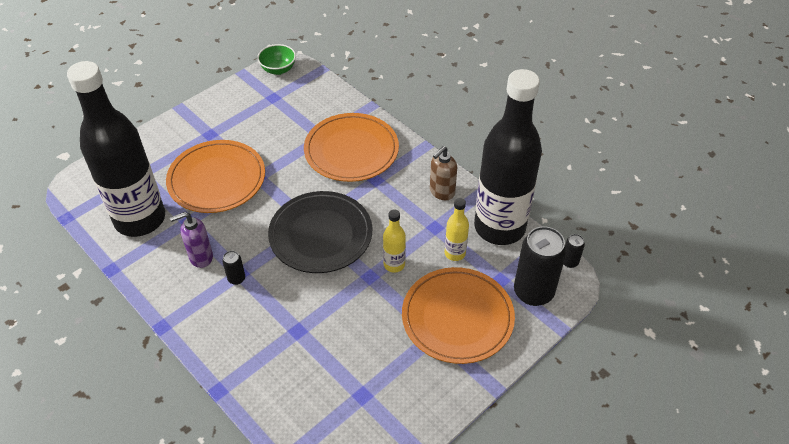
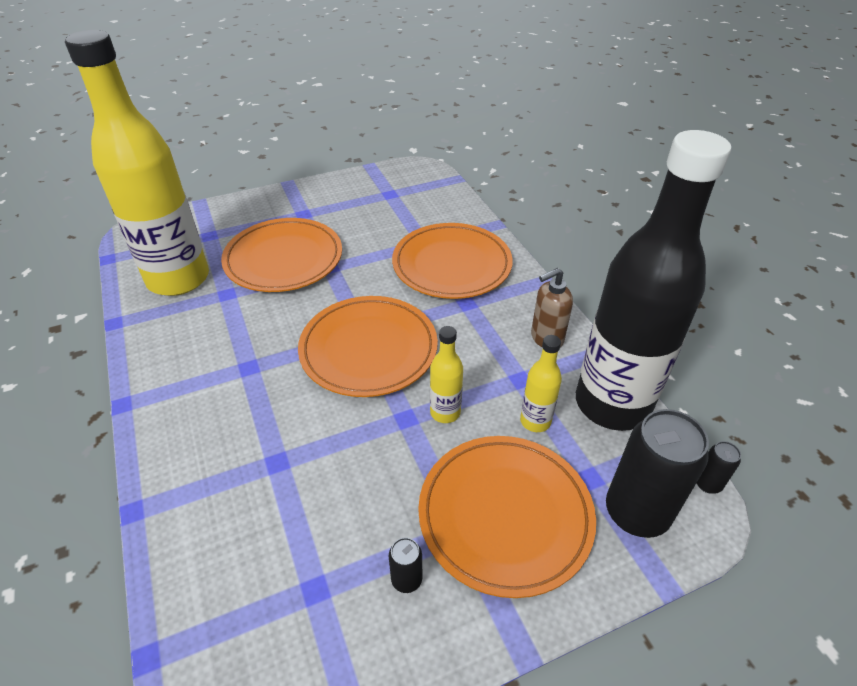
camera: 20 degrees right, 5 degrees down
(140, 219) = (178, 279): black bottle -> yellow bottle
(200, 257) = (215, 336): purple soap dispenser -> none
(236, 278) = (241, 373): black can -> black can (406, 579)
(278, 69) = (409, 170): green bowl -> none
(321, 235) = (368, 349): black plate -> orange plate

